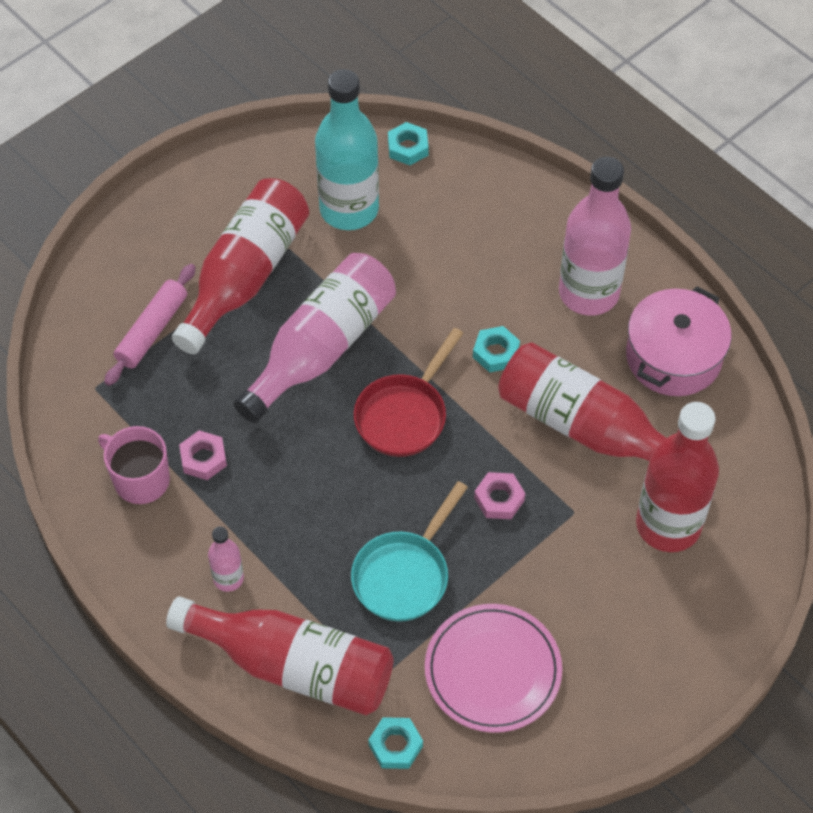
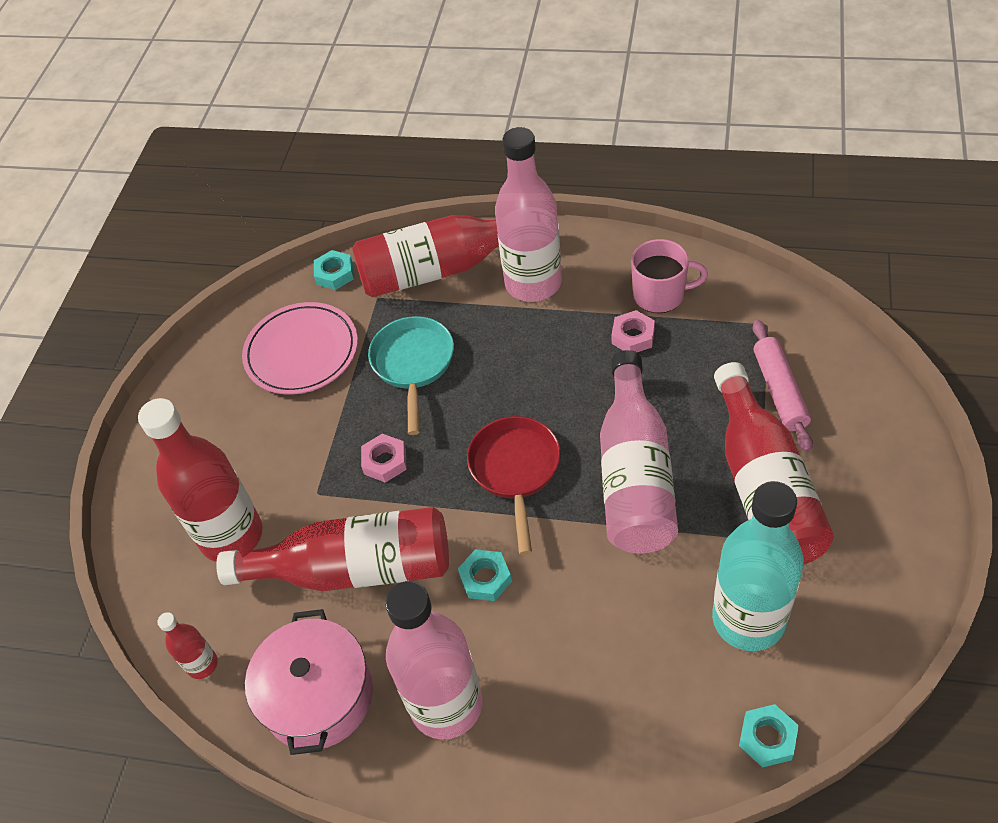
camera: 150 degrees right, 5 degrees down
(228, 578) = (533, 283): pink bottle -> pink bottle, size x2.17
(747, 436) = (202, 664): none -> red bottle

